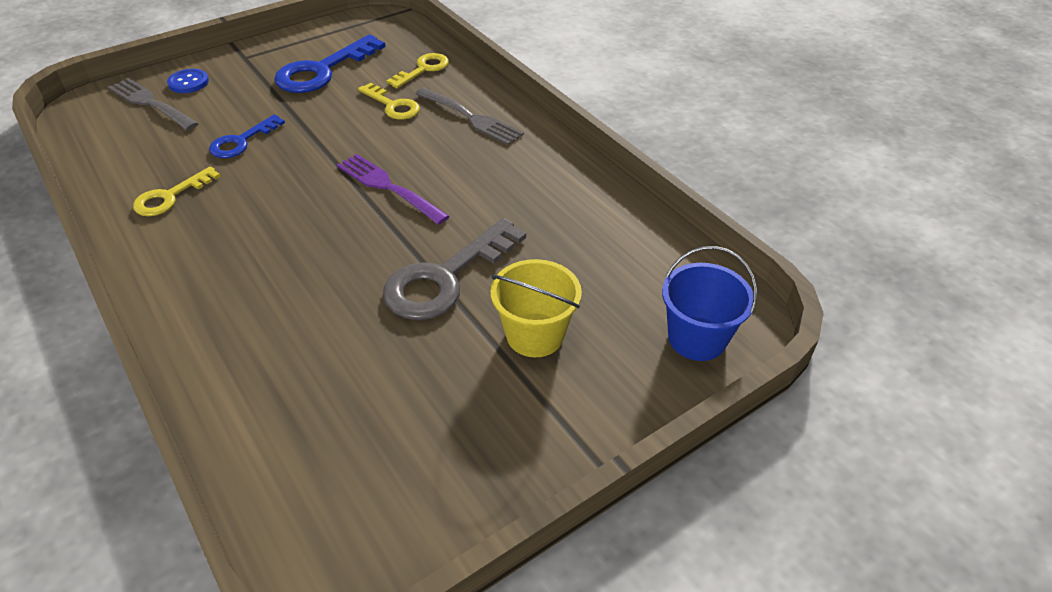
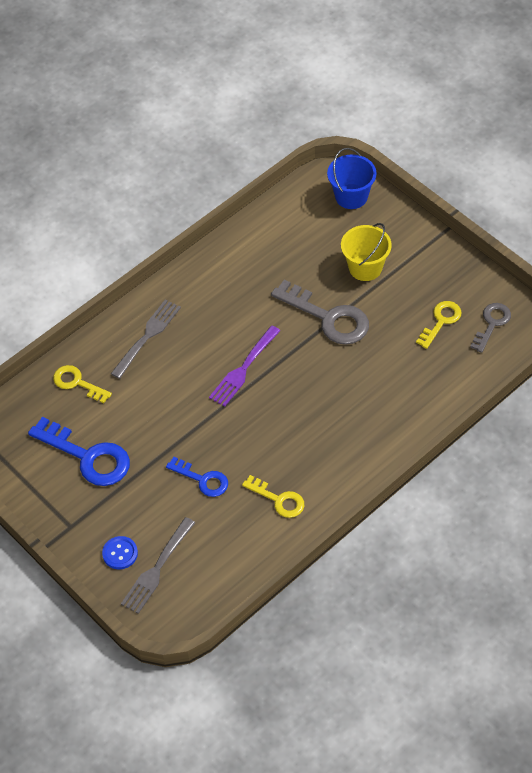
camera: 95 degrees left, 10 degrees up
(352, 505) = (492, 324): none -> grey key
(393, 105) = (137, 391): yellow key -> yellow key (441, 321)

